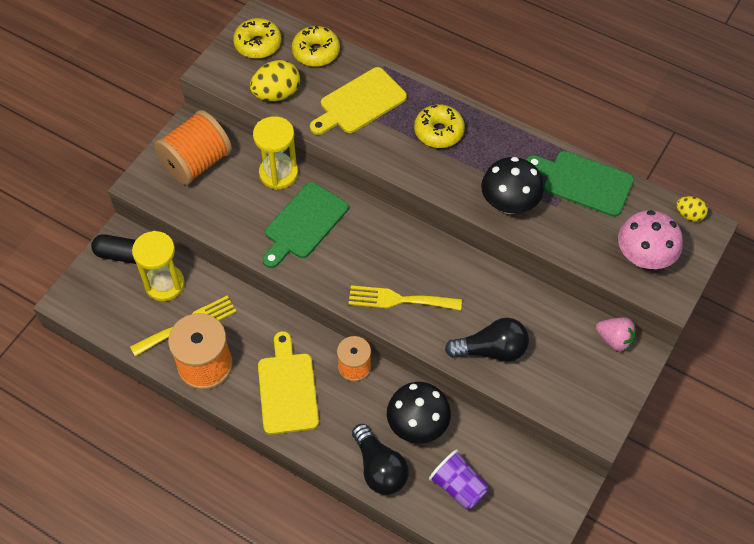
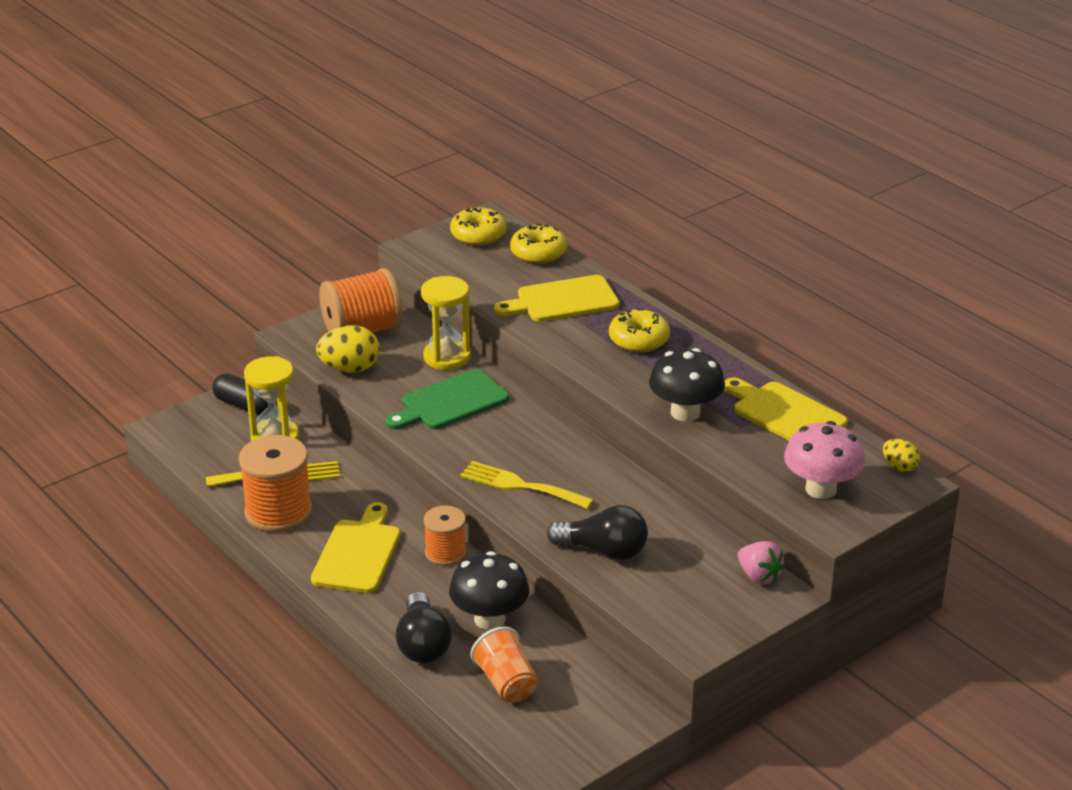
camera: 20 degrees right, 25 degrees down
(276, 94) = (474, 276): yellow egg -> yellow egg (350, 369)
(458, 486) = (506, 683): purple cup -> orange cup
(583, 182) = (785, 414): green cutting board -> yellow cutting board

